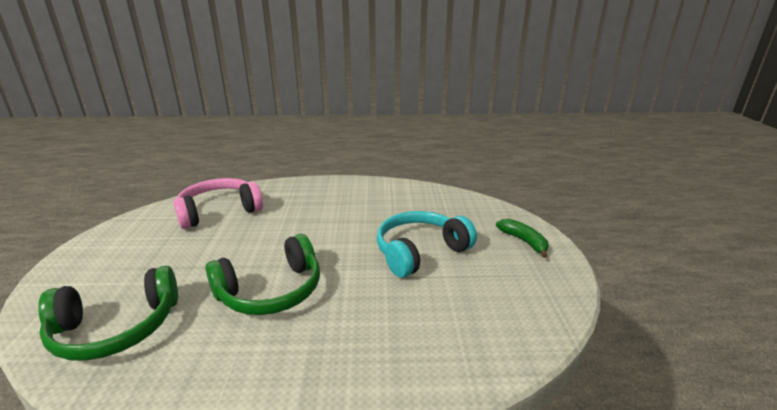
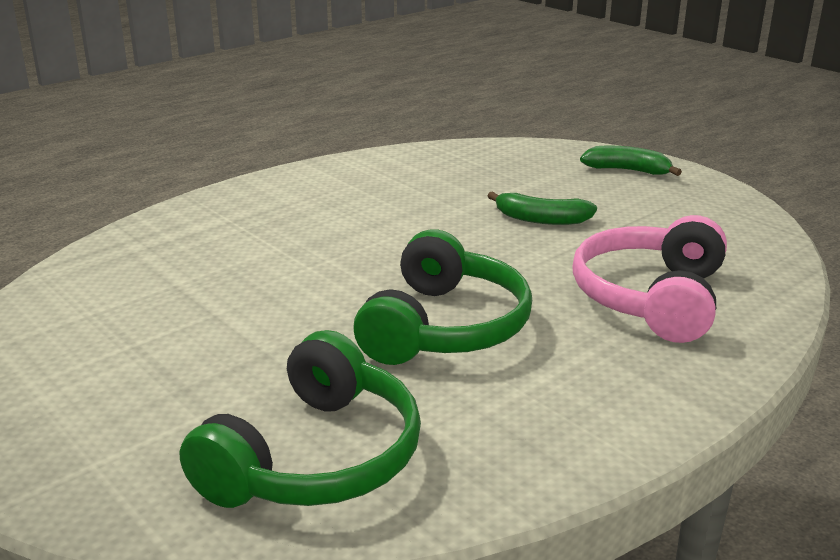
camera: 40 degrees left, 0 degrees up
(219, 211) = (148, 280): pink headphones -> pink headphones (651, 298)
(420, 252) = (541, 219): turquoise headphones -> green banana

